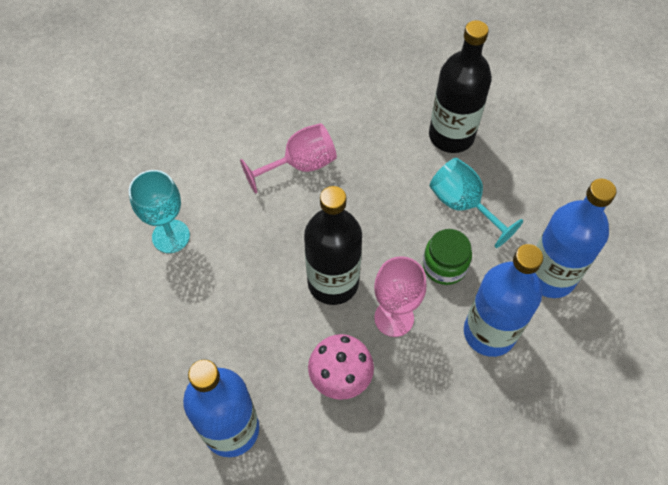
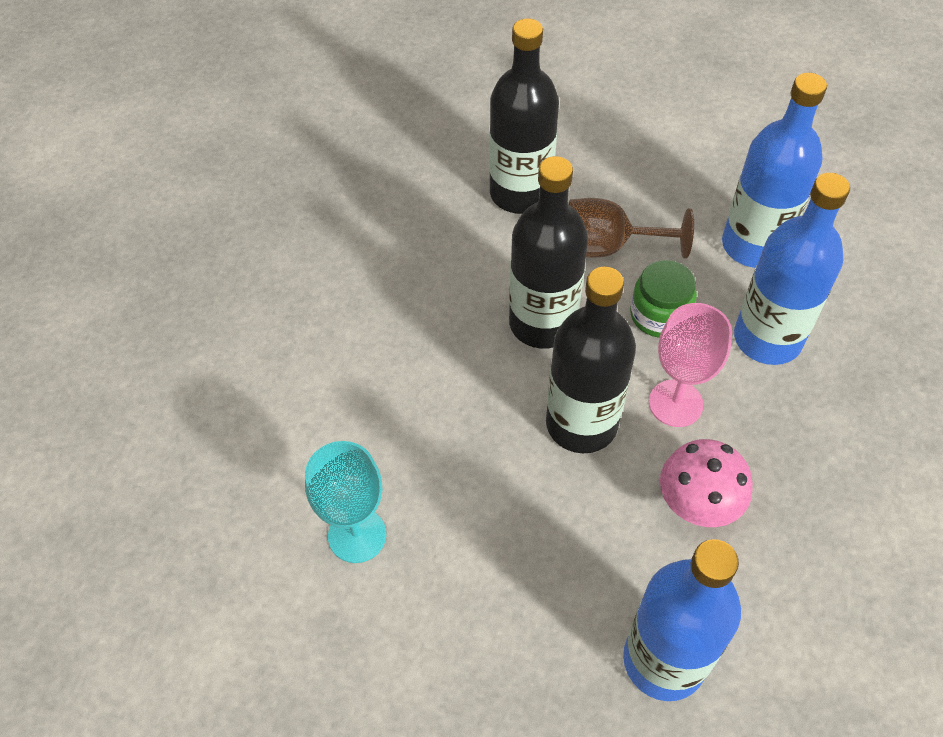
camera: 45 degrees left, 5 degrees down
(300, 165) = (408, 341): pink goblet -> none
(377, 214) = (542, 323): none -> black bottle
(463, 205) = (608, 247): turquoise goblet -> brown goblet

